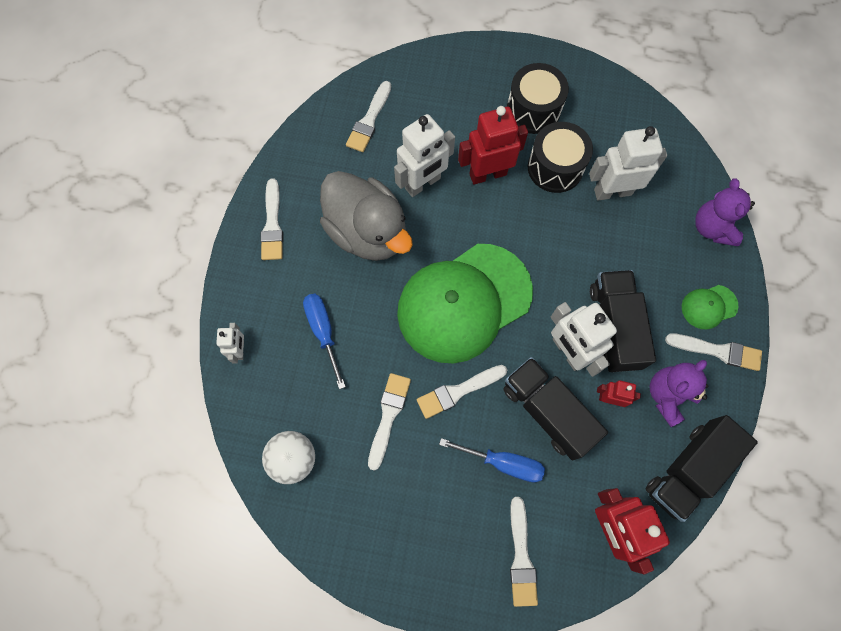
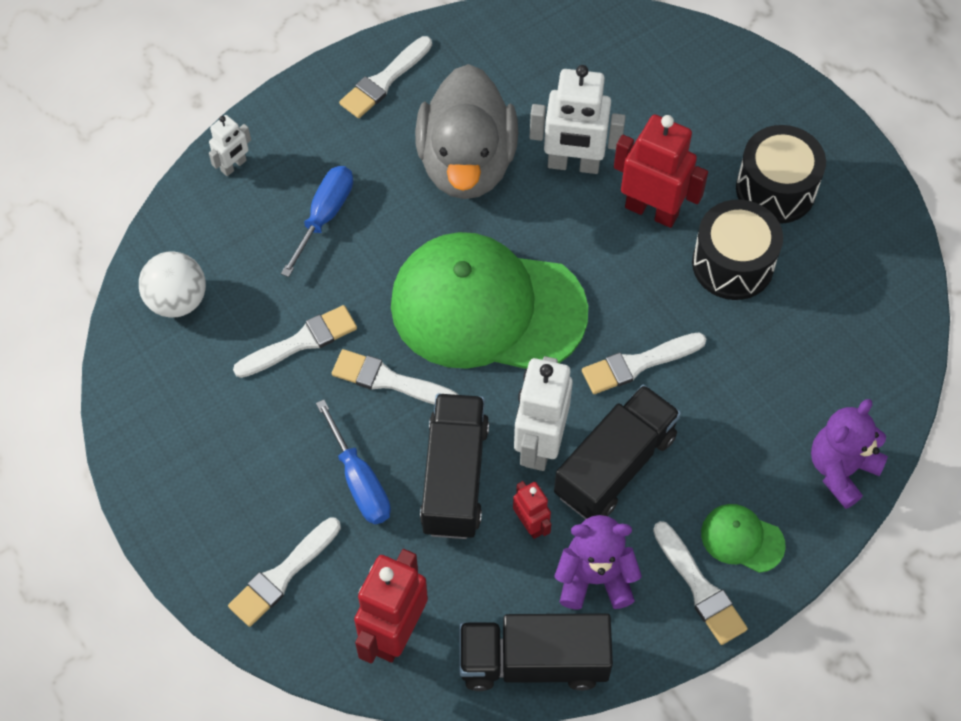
camera: 45 degrees right, 10 degrees down
(369, 120) = (587, 61): white brush -> white brush (638, 364)
(612, 192) = (769, 339): white robot -> none

